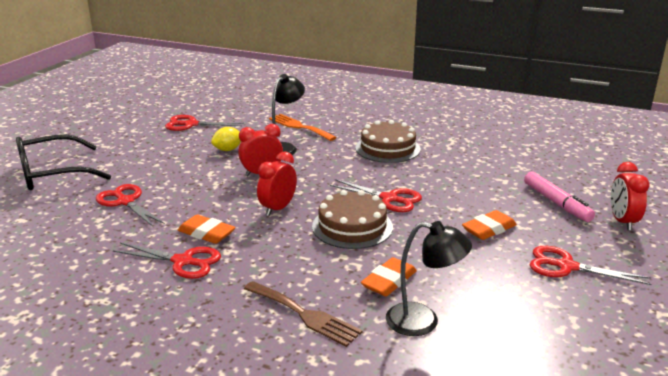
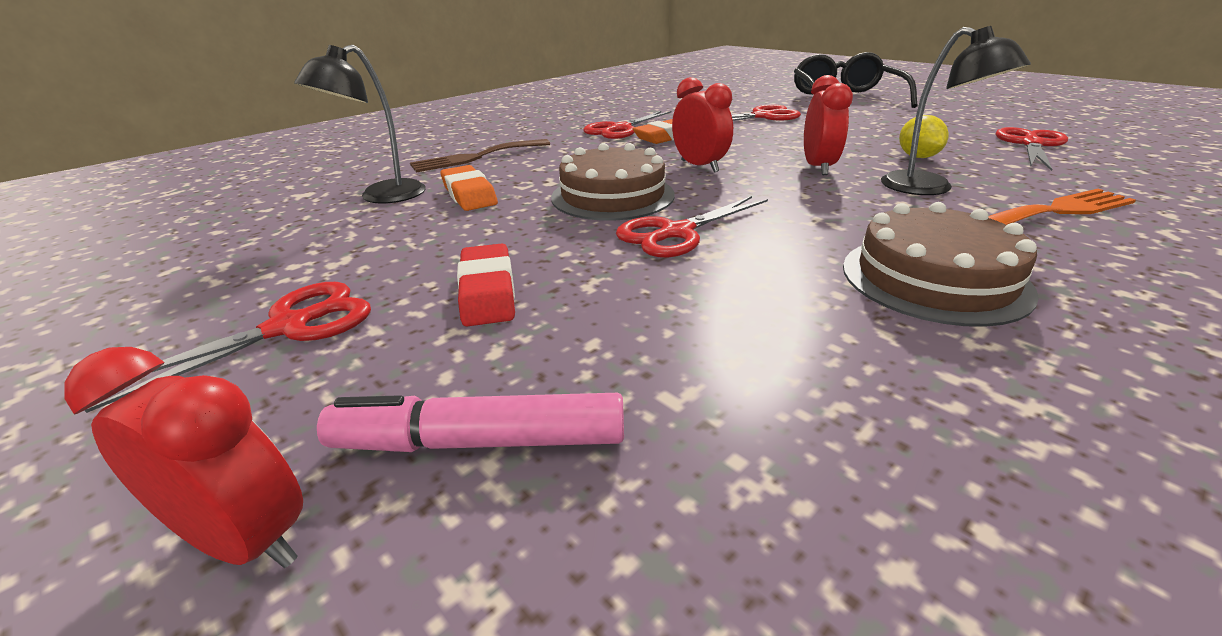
camera: 115 degrees right, 5 degrees up
(489, 229) = (488, 292): orange eraser -> red eraser

